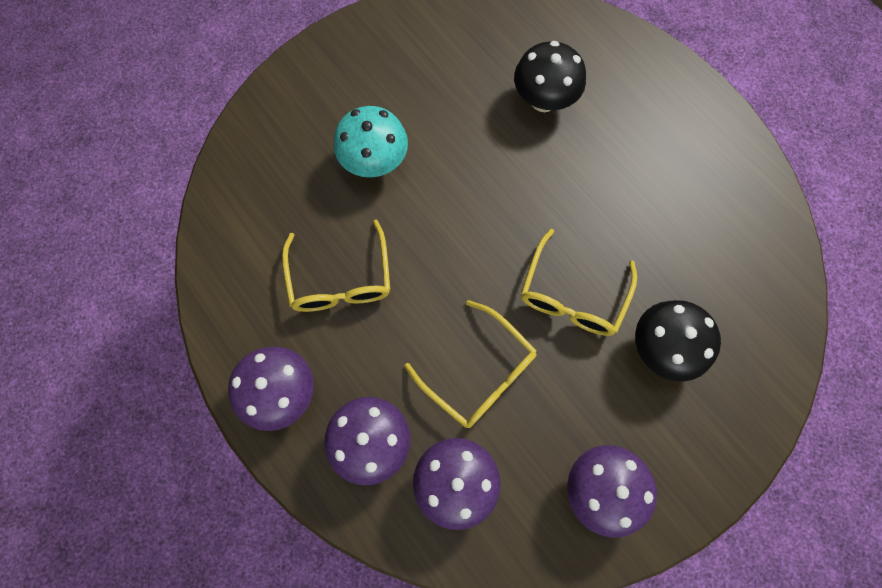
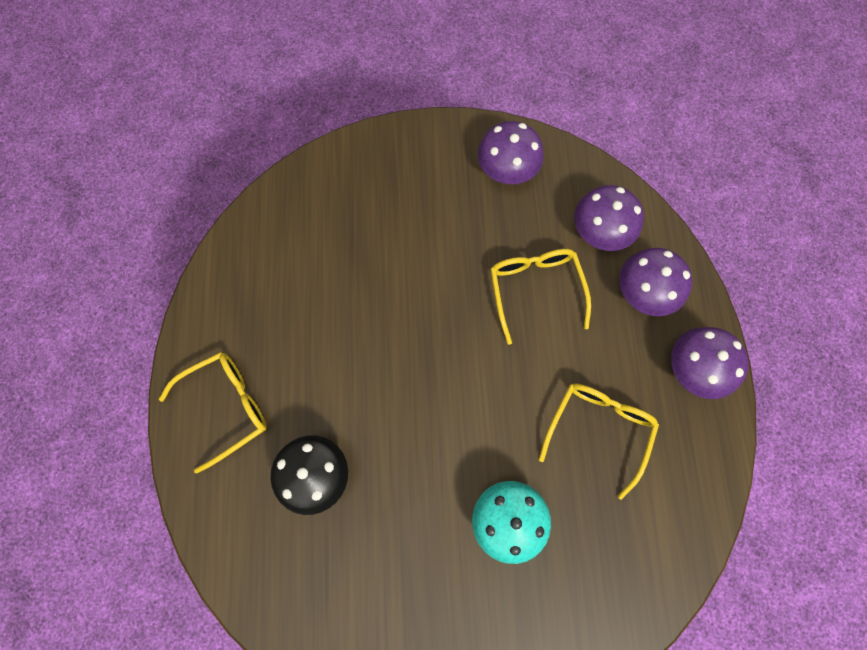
camera: 145 degrees left, 0 degrees up
(572, 295) = (427, 297): yellow glasses -> yellow glasses (226, 407)
(661, 348) = (395, 223): black mushroom -> none

